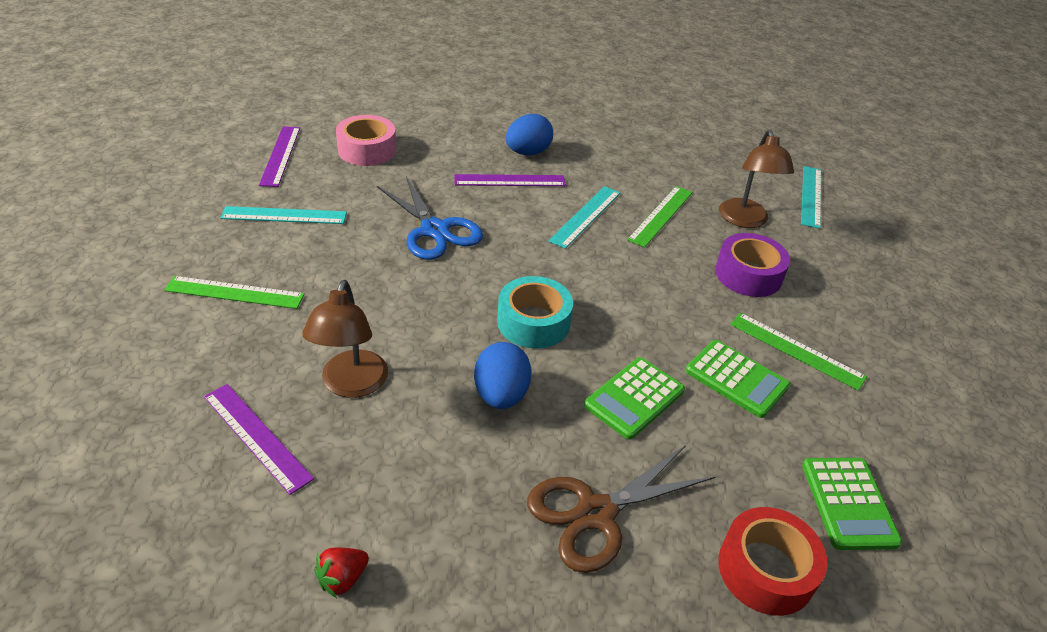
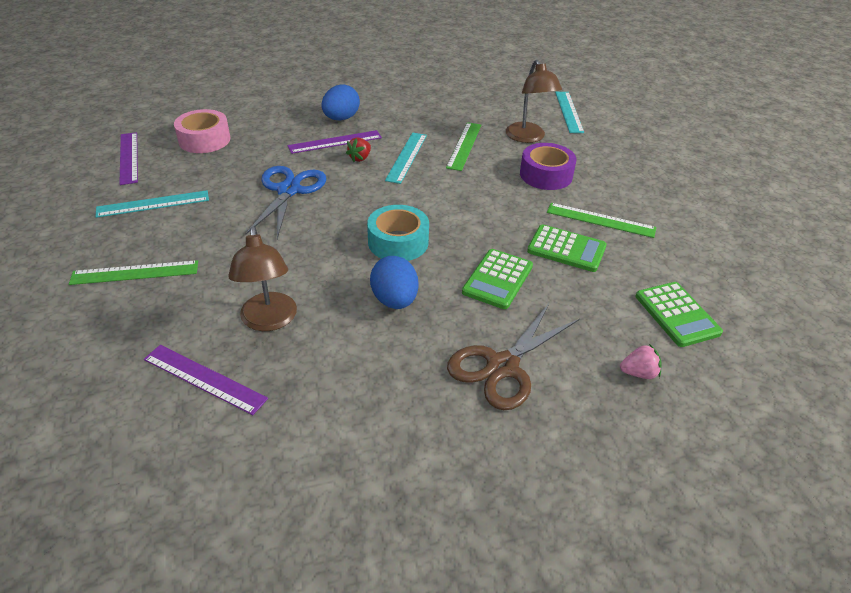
camera: 15 degrees left, 0 degrees up
(342, 579) = (324, 465): red strawberry -> red strawberry (360, 158)
(434, 230) = (289, 190): blue scissors -> blue scissors turned 120 degrees counterclockwise
(766, 569) = (638, 373): red tape -> pink strawberry

